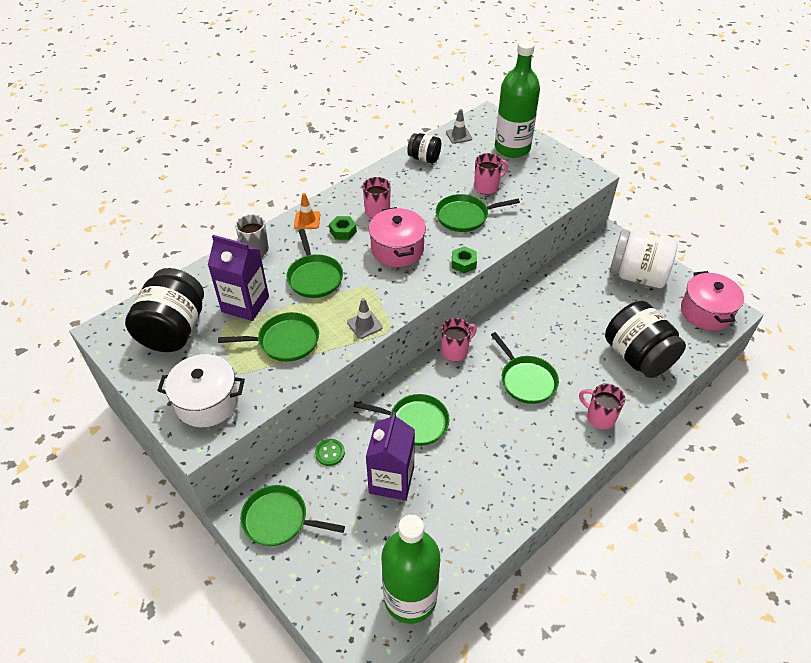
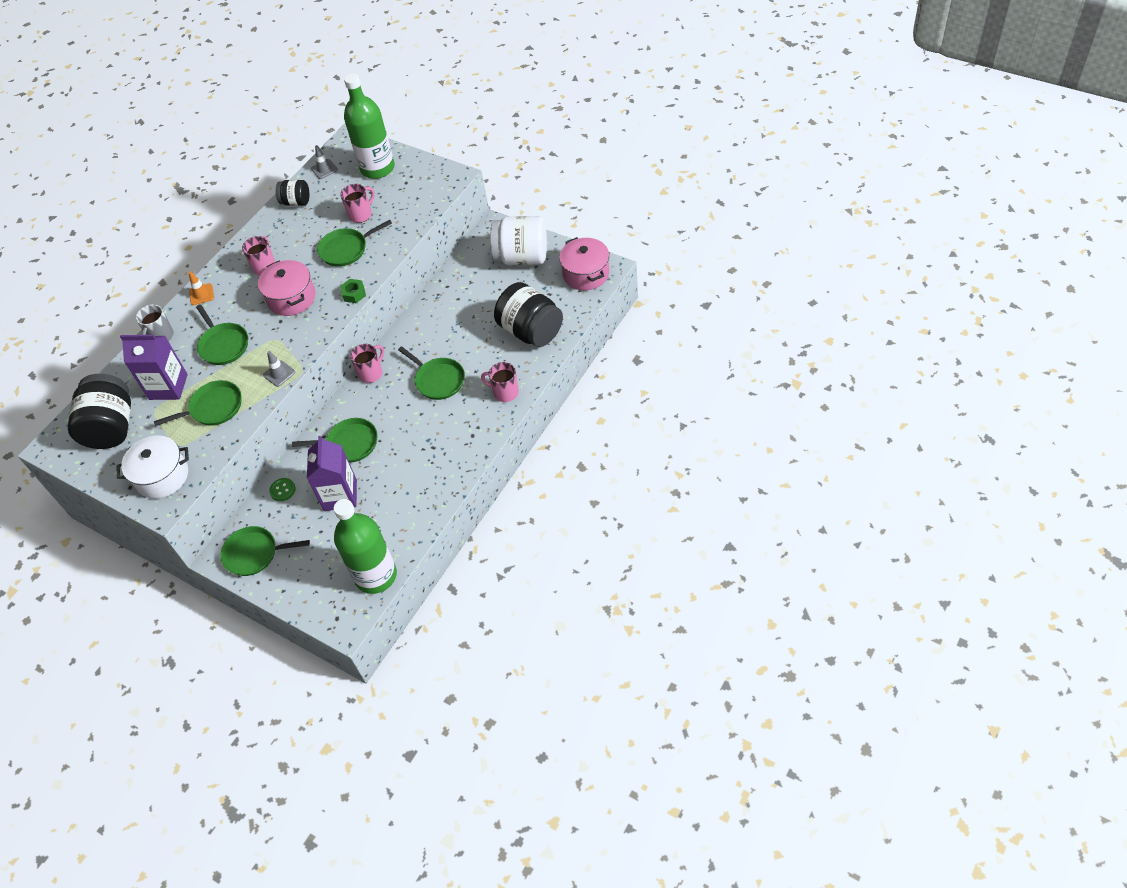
camera: 10 degrees left, 5 degrees up
(343, 231) = (238, 295): green nut -> none

